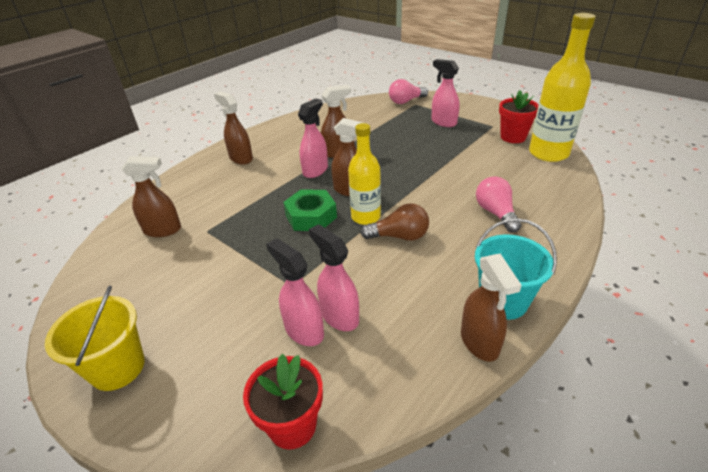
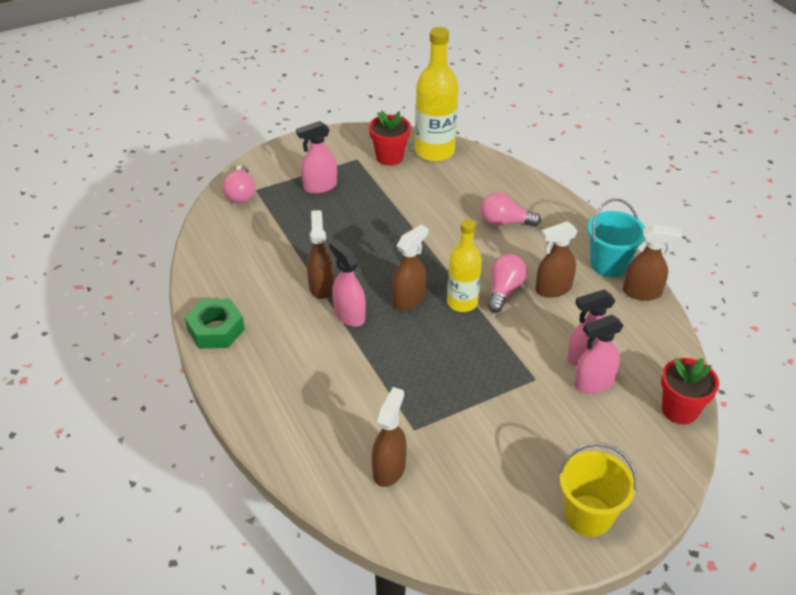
camera: 70 degrees left, 5 degrees up
(241, 158) = (269, 374): brown spray bottle -> brown spray bottle (553, 289)
(311, 216) = (437, 340): green nut -> green nut (216, 329)
(399, 236) = (504, 290): brown light bulb -> pink light bulb

